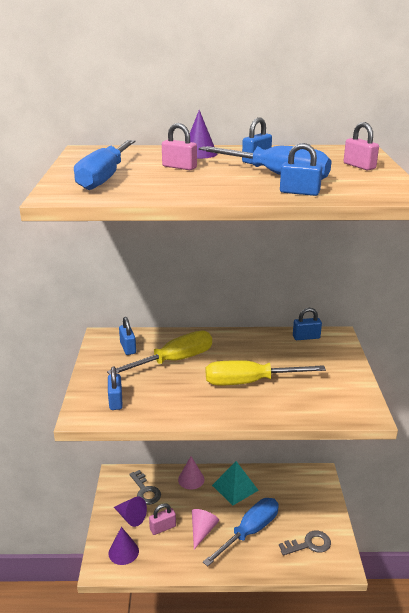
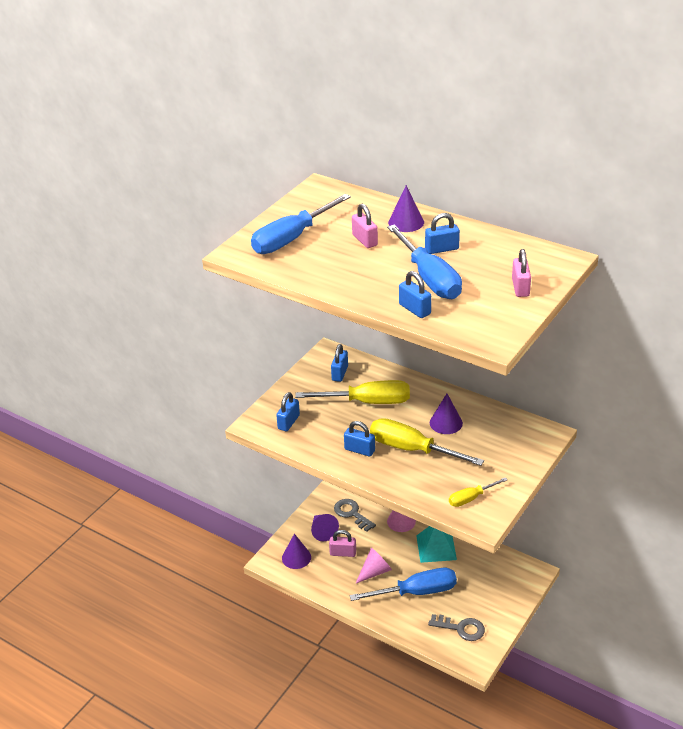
camera: 35 degrees right, 10 degrees up
(145, 491) = (352, 513): grey key -> grey key turned 135 degrees clockwise
(255, 354) = (446, 423): none -> purple cone
(306, 337) = (513, 424): blue padlock -> blue padlock (359, 450)
(338, 400) = (471, 498): none -> yellow screwdriver

